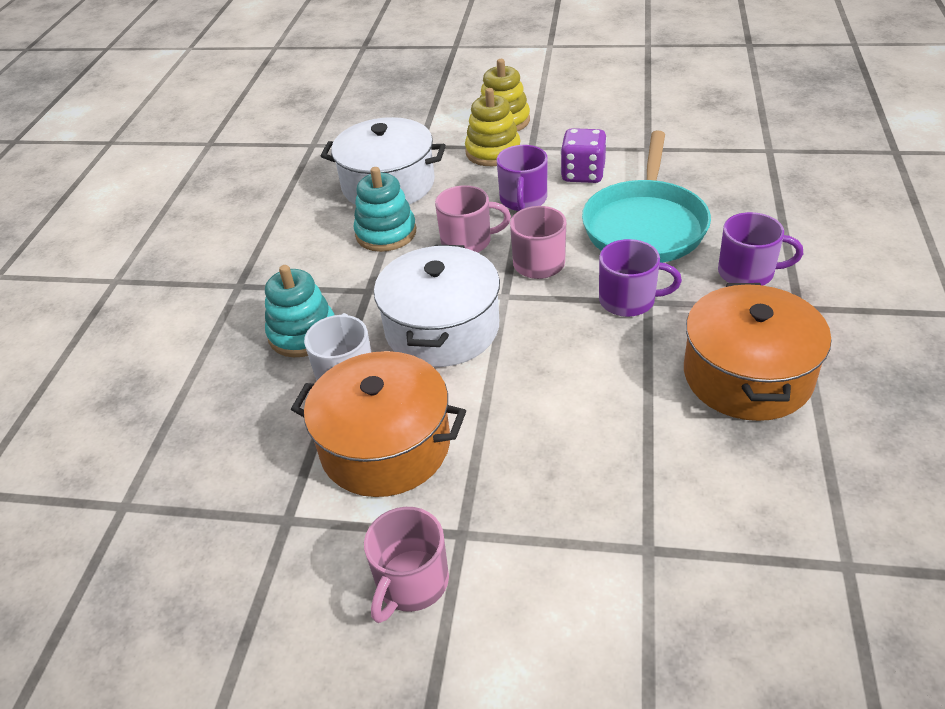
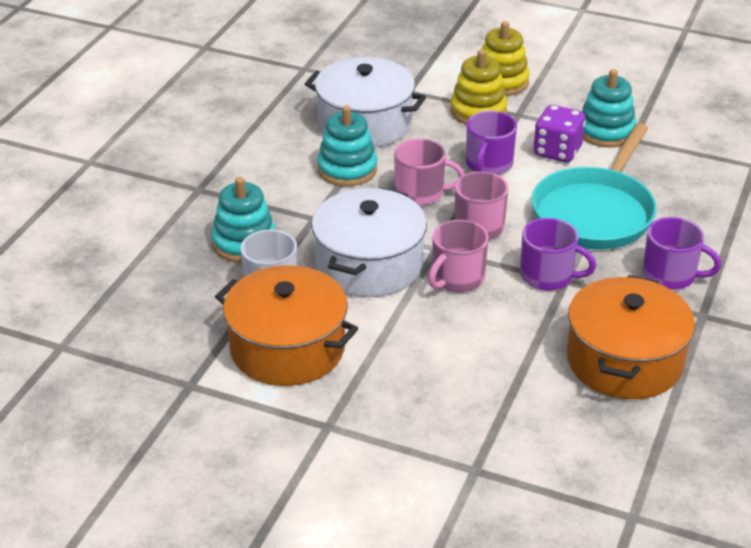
camera: 10 degrees right, 5 degrees down
(411, 582) = (275, 450): pink mug -> pink mug (457, 278)
(619, 147) = (606, 132): none -> turquoise stacking toy

